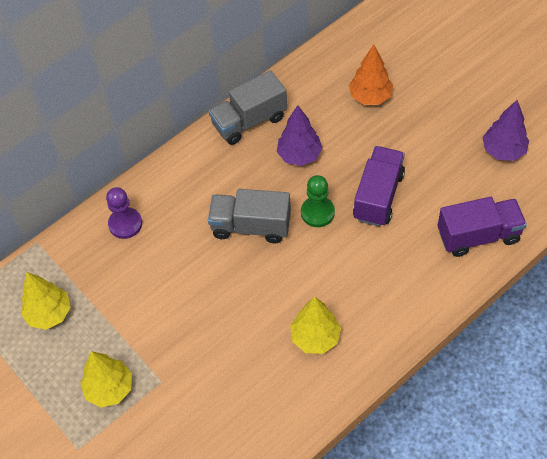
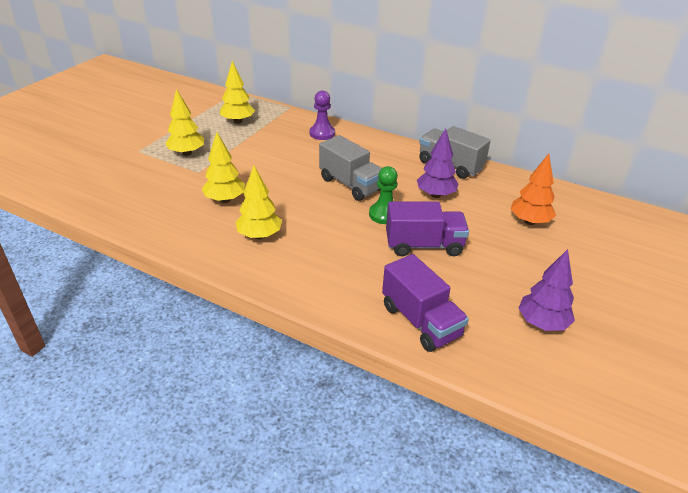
camera: 65 degrees right, 20 degrees down
(235, 360) = (225, 200): none -> yellow tree
(251, 226) = (351, 184): grey truck -> grey truck turned 150 degrees clockwise

